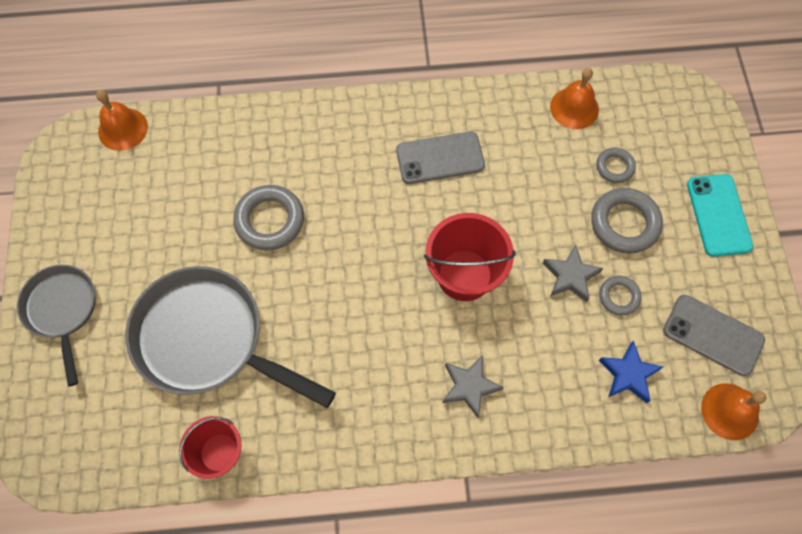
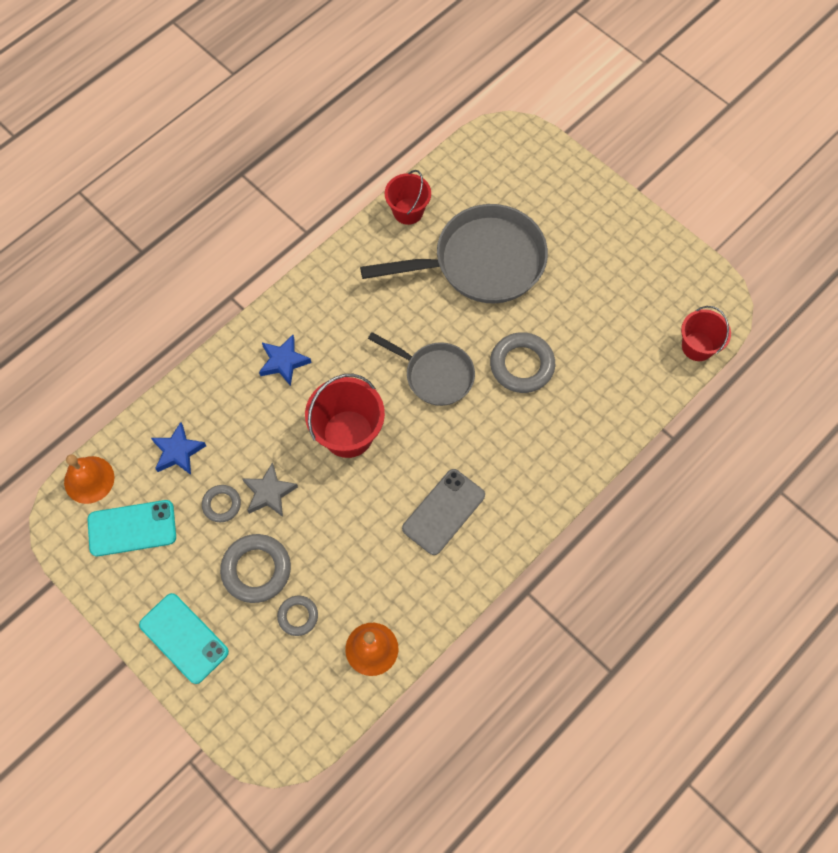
camera: 140 degrees right, 0 degrees up
(62, 310) = (590, 210): grey pan -> grey pan (435, 375)
(123, 129) = (697, 346): orange bell -> red bucket
(469, 386) = (284, 362): grey star -> blue star
(713, 335) = (132, 528): grey phone -> turquoise phone

